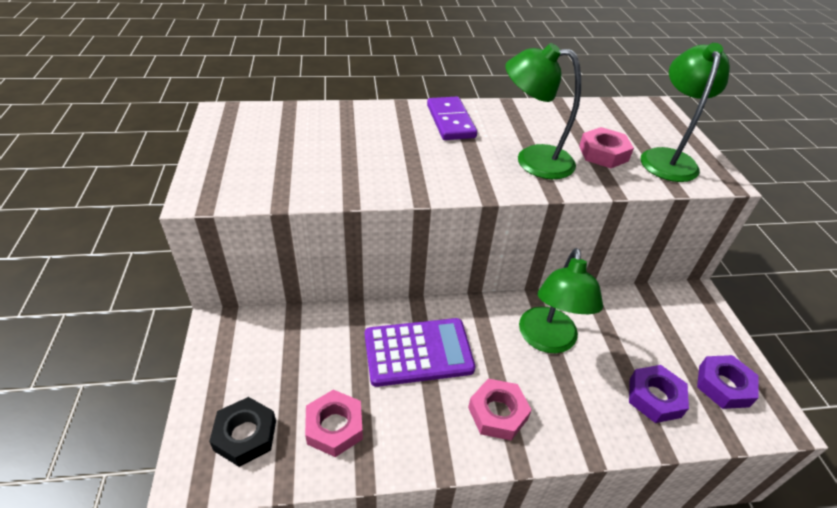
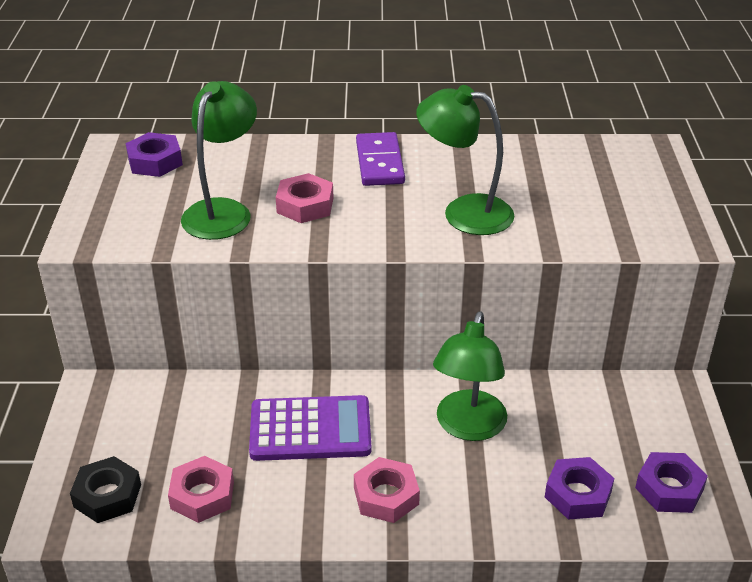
camera: 10 degrees right, 5 degrees down
(260, 124) = (155, 161): none -> purple nut
(603, 153) = (555, 206): pink nut -> pink nut (305, 205)
(667, 158) = (635, 214): green lamp -> green lamp (223, 211)

